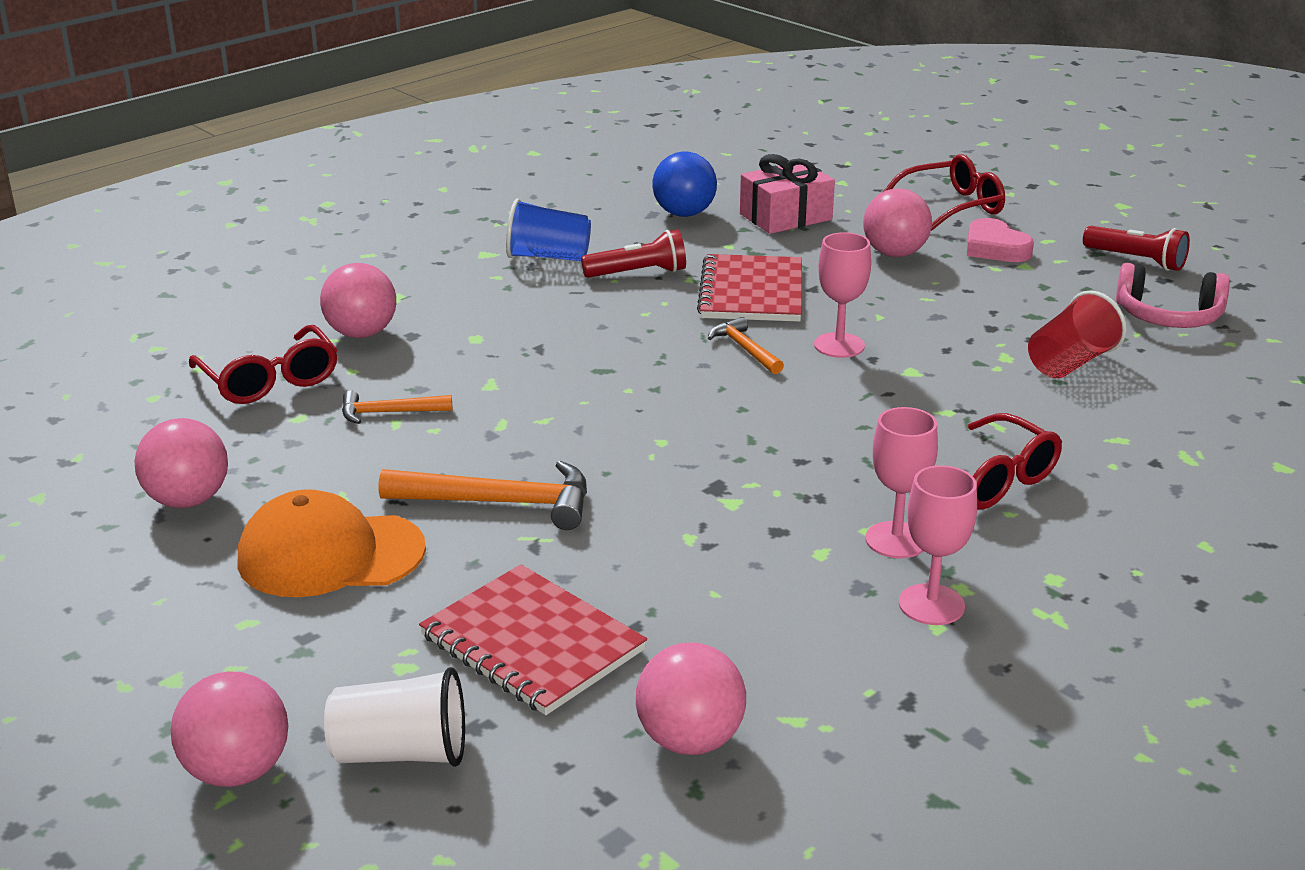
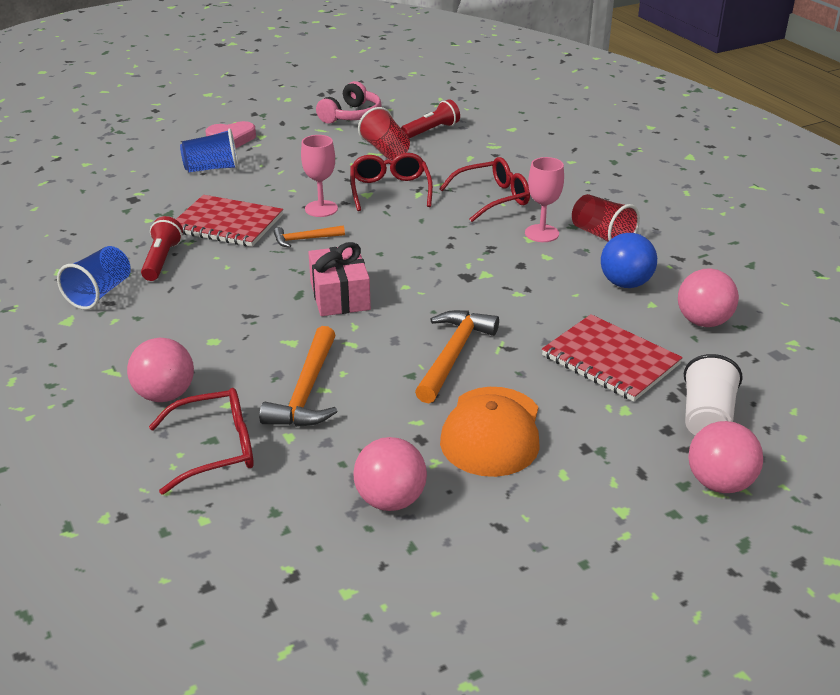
camera: 75 degrees left, 5 degrees up
(389, 413) = (307, 391): orange hammer -> orange hammer, size x1.73
(532, 643) = (610, 360): red notebook -> red notebook turned 75 degrees clockwise
(684, 214) = (78, 227): blue ball -> blue ball (625, 283)
(785, 217) = (122, 192): pink gift -> pink gift (340, 296)
(894, 254) = (212, 168): pink ball -> blue cup
(931, 605) = (602, 236): pink goblet -> red cup
(953, 206) = (162, 138): red glasses -> red glasses (390, 190)
(1136, 260) = (281, 107): red flashlight -> red flashlight (431, 131)

